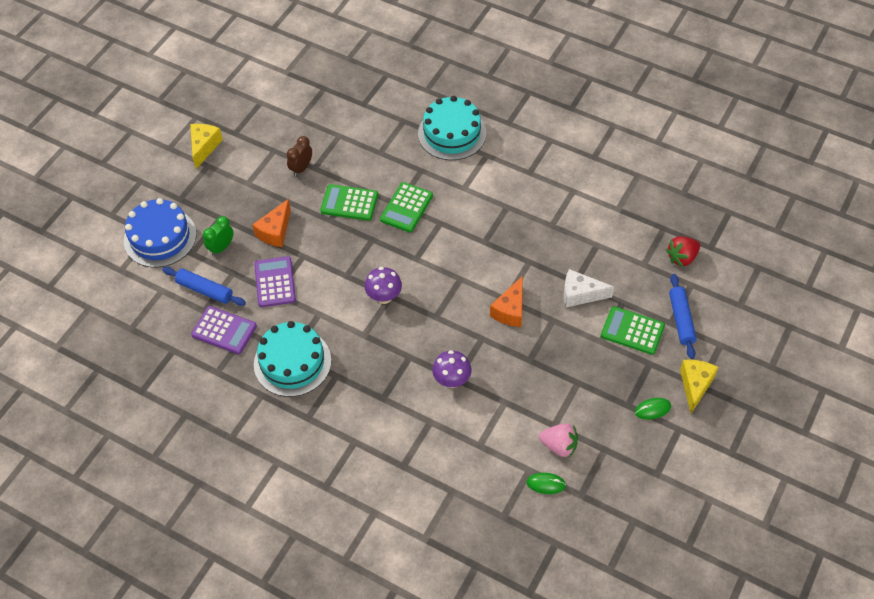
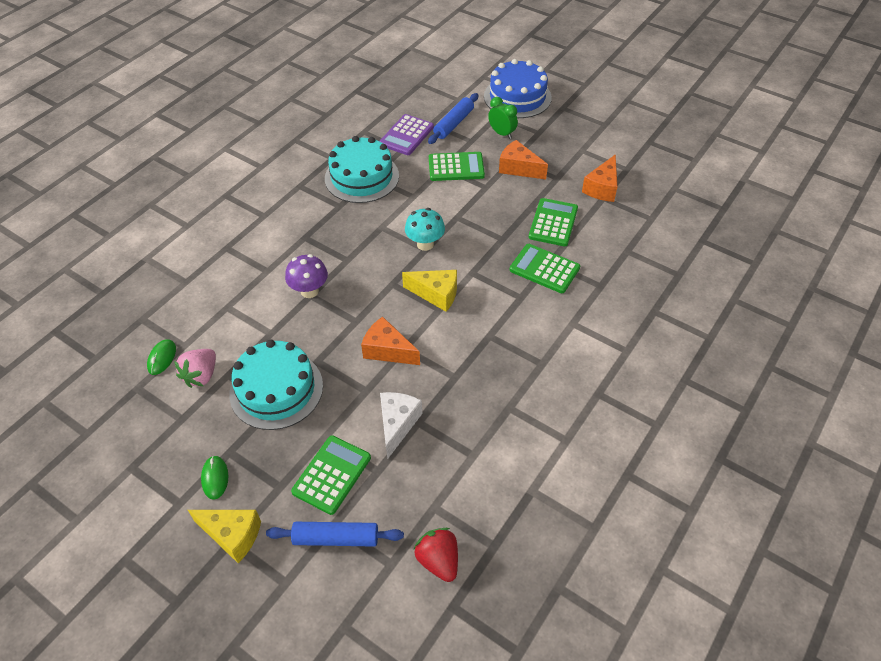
camera: 95 degrees right, 5 degrees down
(204, 147) = (629, 122): yellow cheese -> yellow cheese (436, 294)
(275, 282) = (456, 167): purple calculator -> green calculator
(301, 168) = (602, 188): brown clock -> orange cheese
(384, 297) = (425, 244): purple mushroom -> turquoise mushroom
(452, 133) = (661, 318): turquoise cake -> turquoise cake (276, 389)

